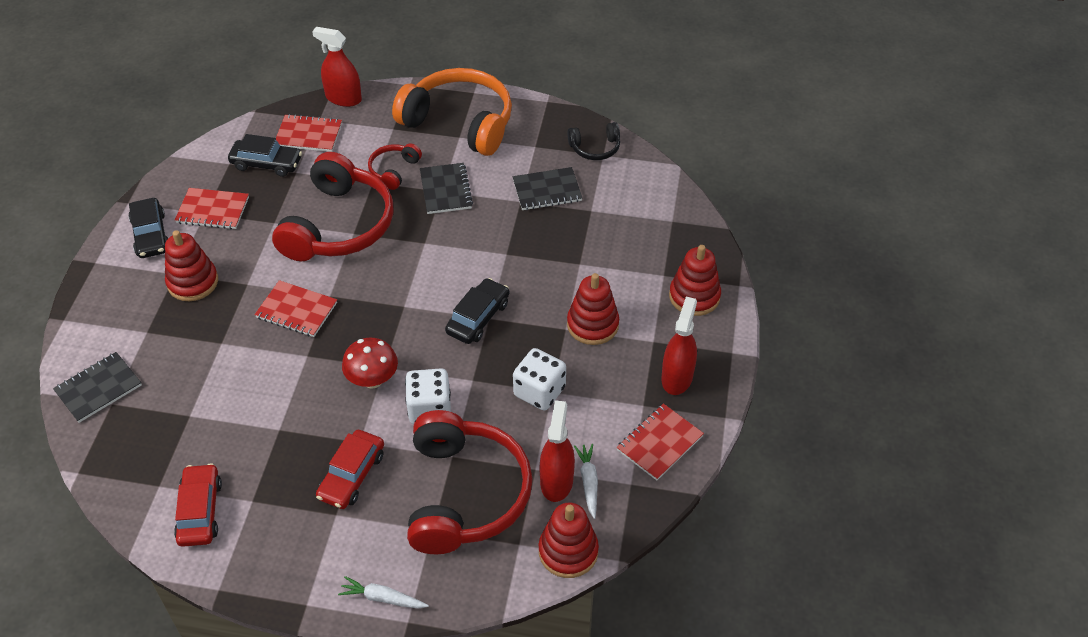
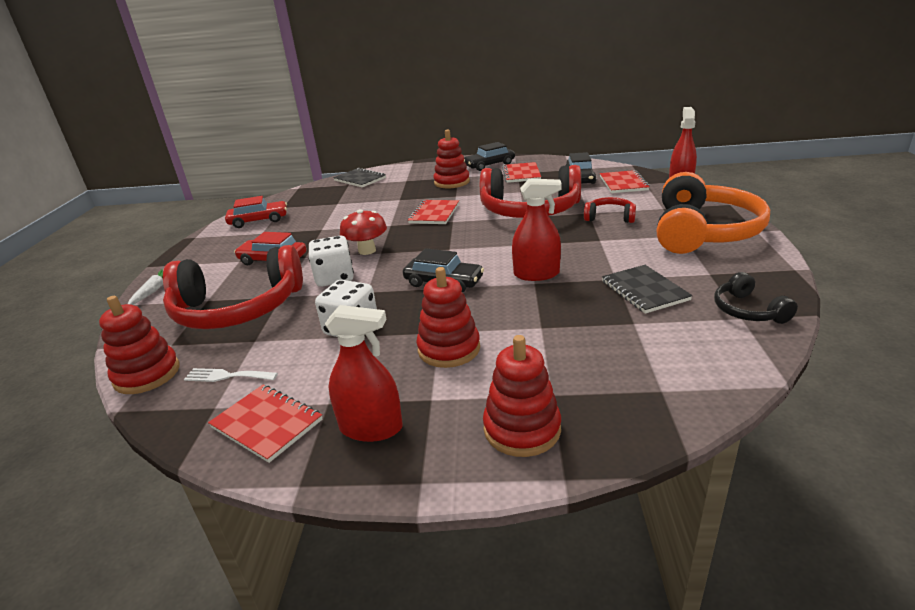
camera: 85 degrees right, 20 degrees down
(446, 190) = (602, 241): black notebook -> none
(556, 481) = (235, 355): red spray bottle -> red spray bottle (536, 274)
(588, 482) = (227, 376): white carrot -> white fork

